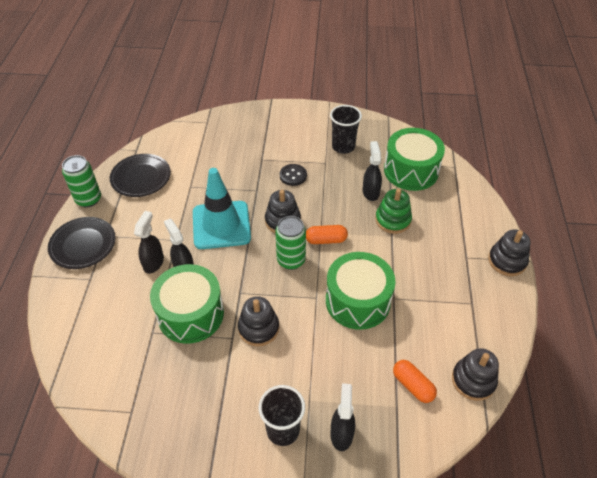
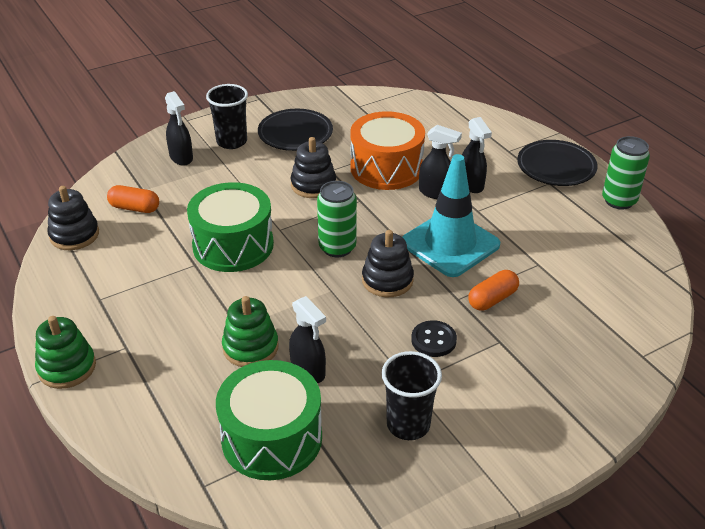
camera: 145 degrees right, 10 degrees down
(141, 178) = (604, 245): black plate -> black plate (295, 134)
(190, 314) = (386, 168): green drum -> orange drum
(326, 240) = (317, 284): orange capsule -> orange capsule (492, 299)
(507, 261) = (67, 367): black stacking toy -> green stacking toy

